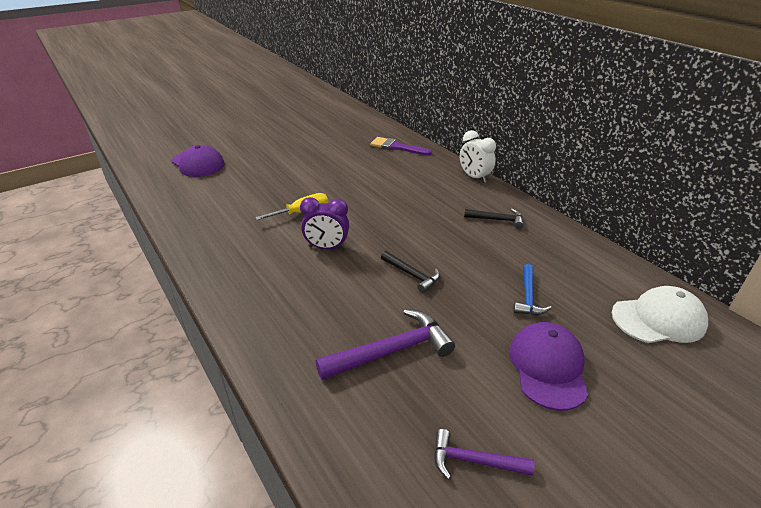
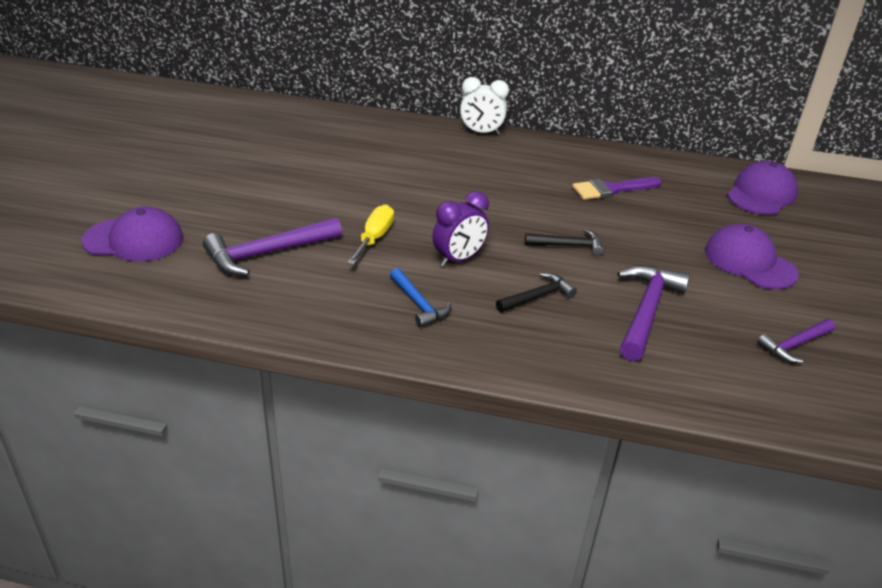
camera: 45 degrees left, 0 degrees up
(238, 196) = (267, 253): none -> purple hammer
(396, 147) = (354, 128): purple brush -> purple brush (611, 189)
(497, 220) = (560, 166): black hammer -> black hammer (538, 296)
(528, 297) = (671, 219): blue hammer -> blue hammer (419, 304)
(658, 319) = (761, 194): white cap -> purple cap

